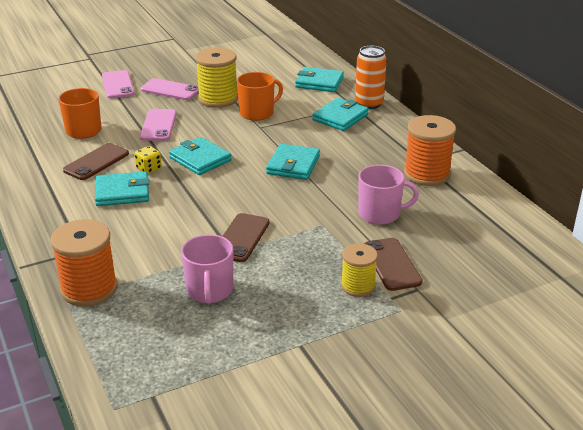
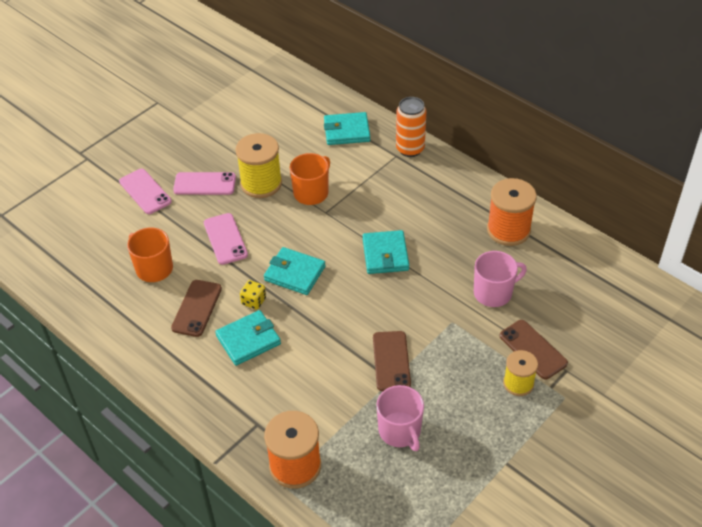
camera: 20 degrees left, 15 degrees up
(340, 117) = (393, 176): turquoise wallet -> none

